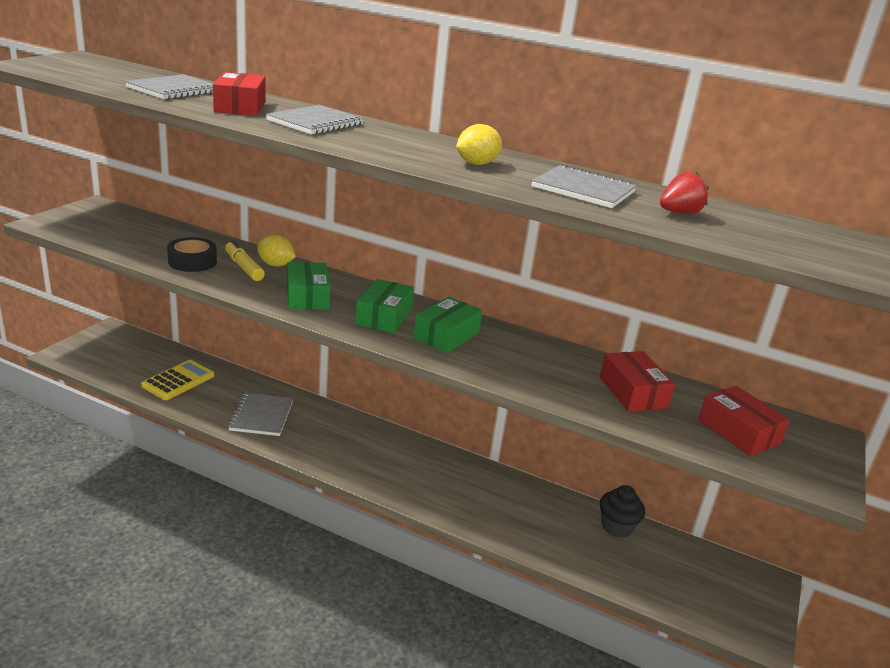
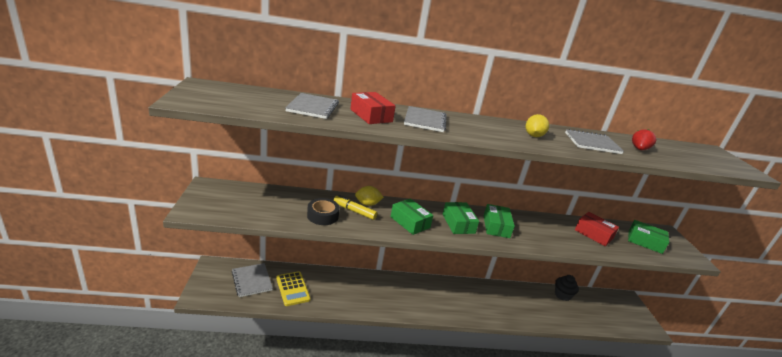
camera: 30 degrees left, 0 degrees up
(178, 381) = (292, 289): yellow calculator -> yellow calculator turned 150 degrees clockwise
(261, 416) = (361, 295): grey notebook -> grey notebook (252, 281)
(738, 432) = (645, 242): red box -> green box

